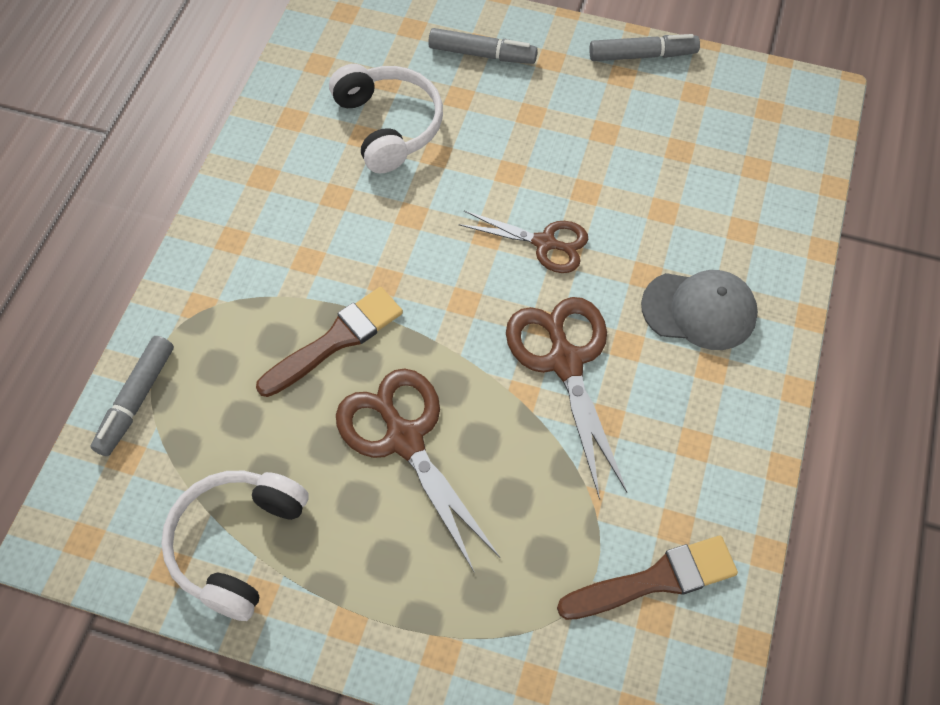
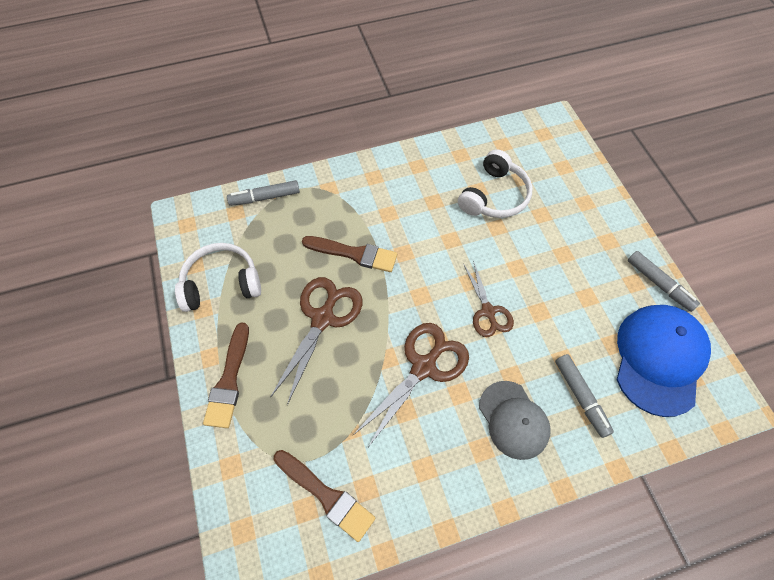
camera: 55 degrees right, 0 degrees up
(405, 617) = (229, 380): none -> brown brush
(482, 54) = (579, 207): grey marker -> grey marker (580, 397)
(728, 122) = (659, 359): none -> blue cap

